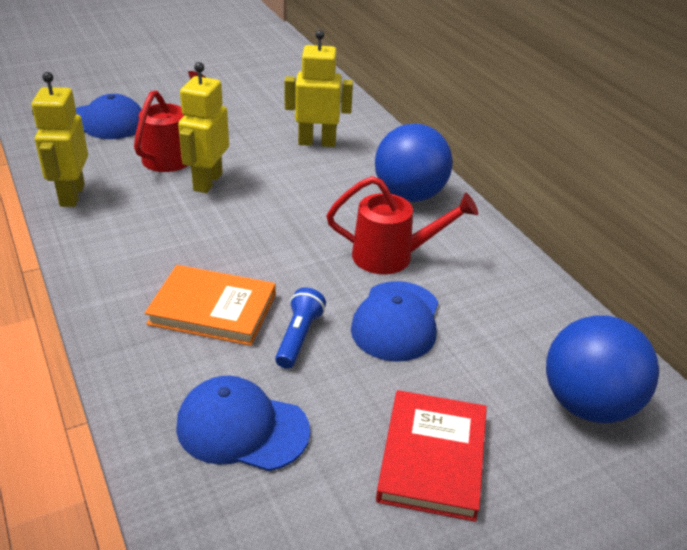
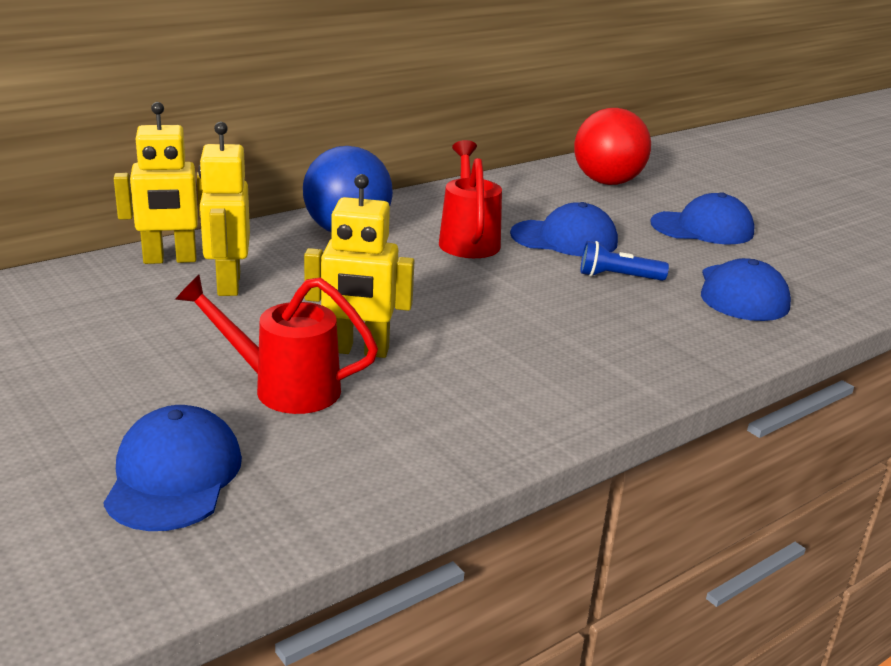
camera: 100 degrees left, 10 degrees down
(72, 195) = (436, 457): yellow robot -> yellow robot (170, 259)
(212, 309) = (611, 320): orange book -> none
(432, 458) = (702, 228): red book -> blue cap
(588, 404) = (607, 182): blue ball -> red ball

